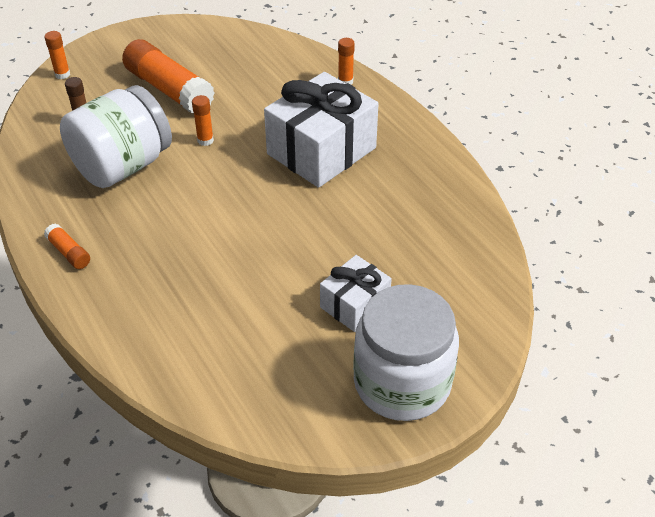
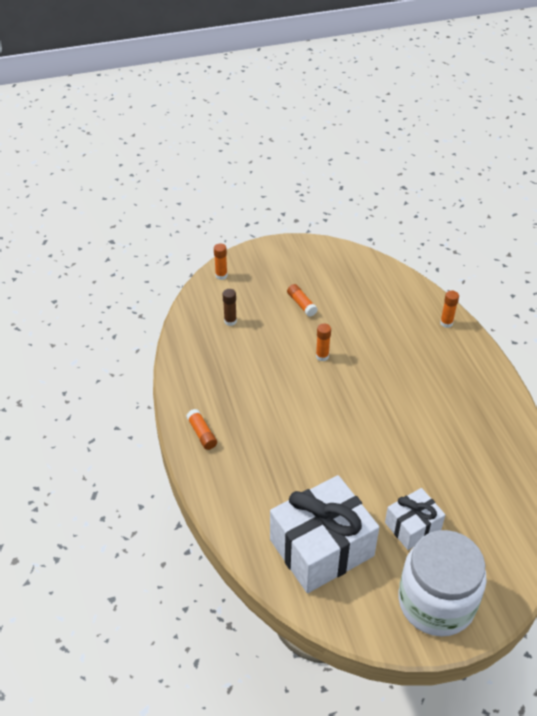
camera: 15 degrees right, 0 degrees up
(122, 166) = (254, 366): white jar -> none
(169, 89) = (301, 304): orange glue stick -> orange glue stick, size x0.46
(321, 151) = (413, 384): white gift -> white gift (321, 548)

